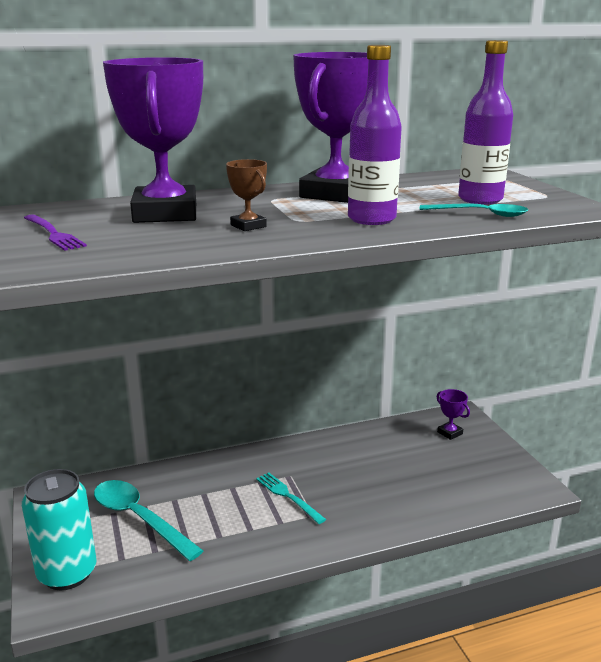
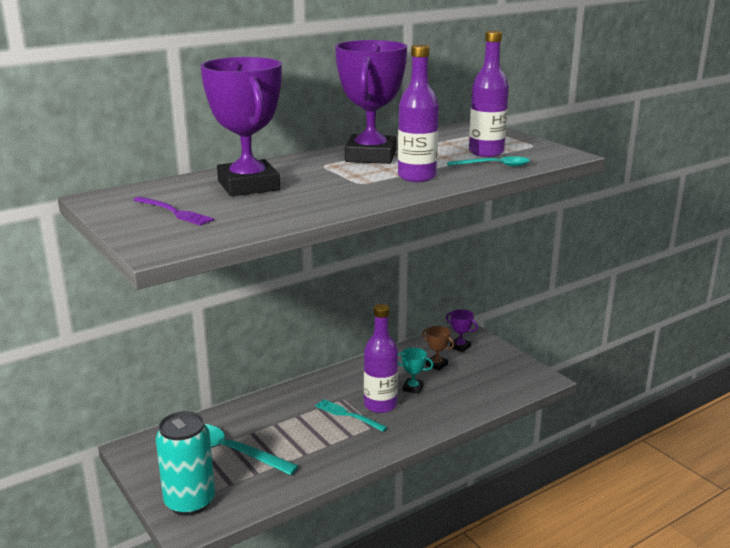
camera: 15 degrees left, 0 degrees up
(248, 226) = (326, 191): brown trophy -> brown trophy (436, 365)
(329, 490) = (380, 405): none -> purple bottle
(375, 475) = (413, 388): none -> turquoise trophy

